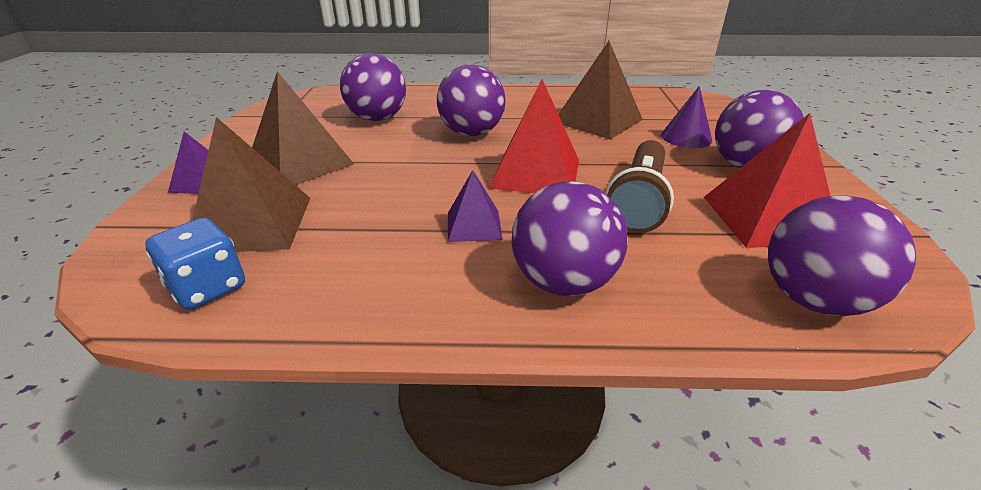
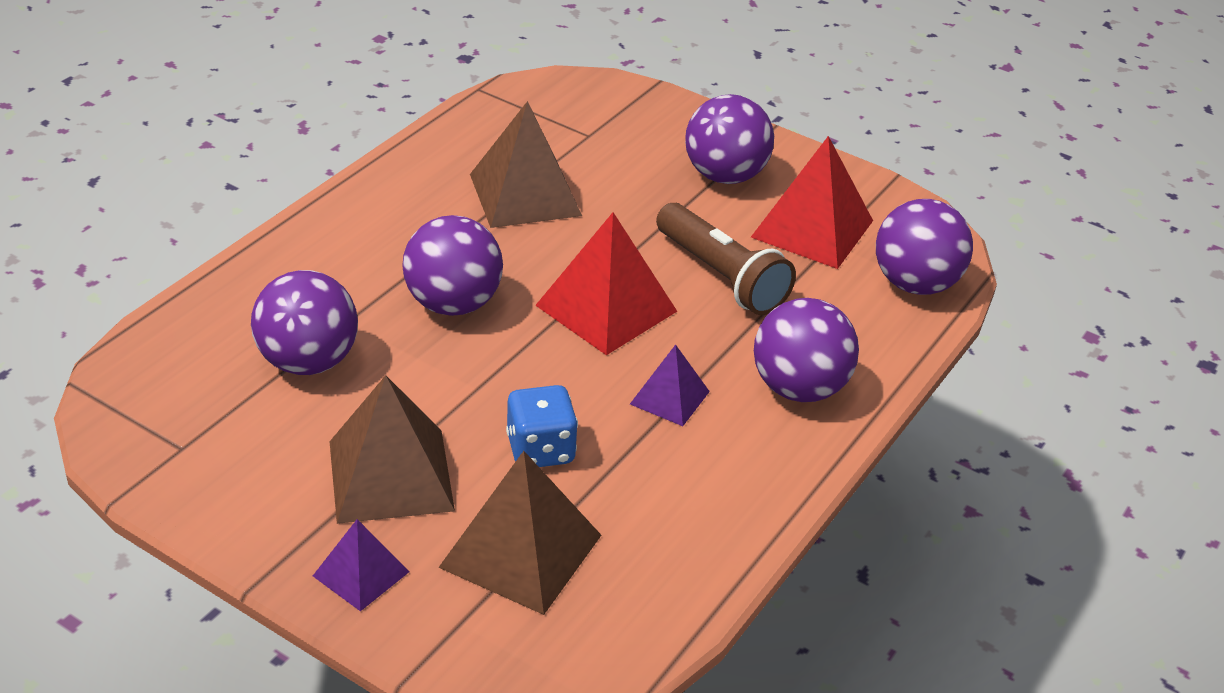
camera: 60 degrees left, 5 degrees up
(208, 287) = (626, 606): blue dice -> blue dice (540, 450)
(686, 137) = (632, 166): purple cone -> none

